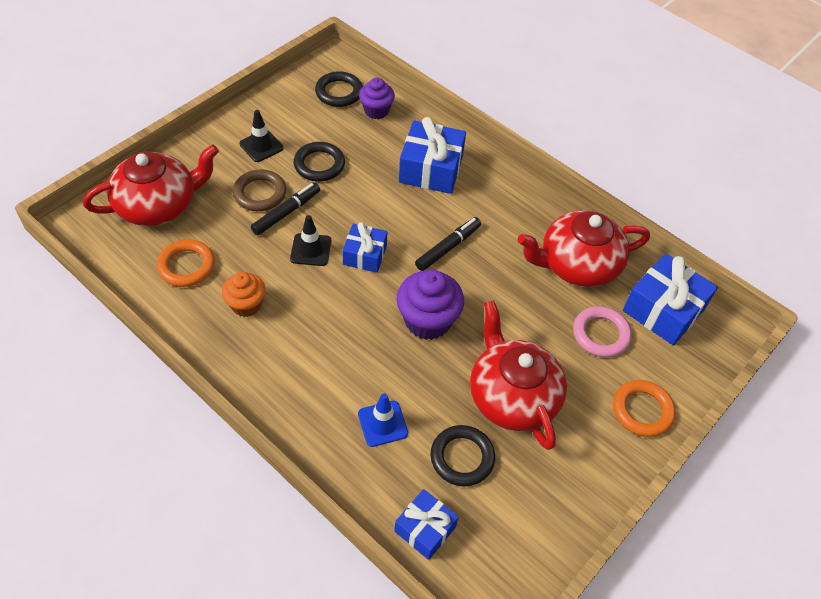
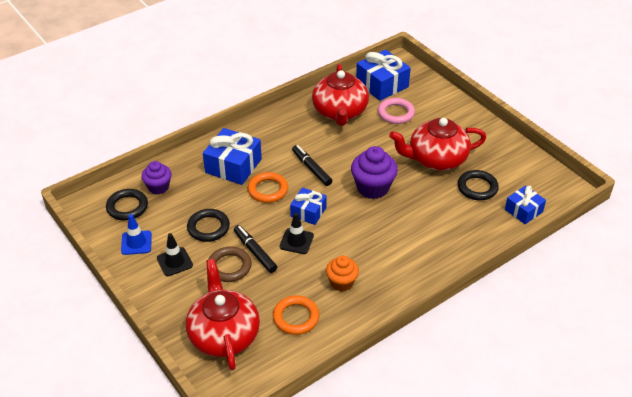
camera: 75 degrees left, 10 degrees down
(382, 423) = (450, 220): blue traffic cone -> blue traffic cone (136, 243)
(642, 410) = (451, 109): orange ring -> orange ring (268, 190)

